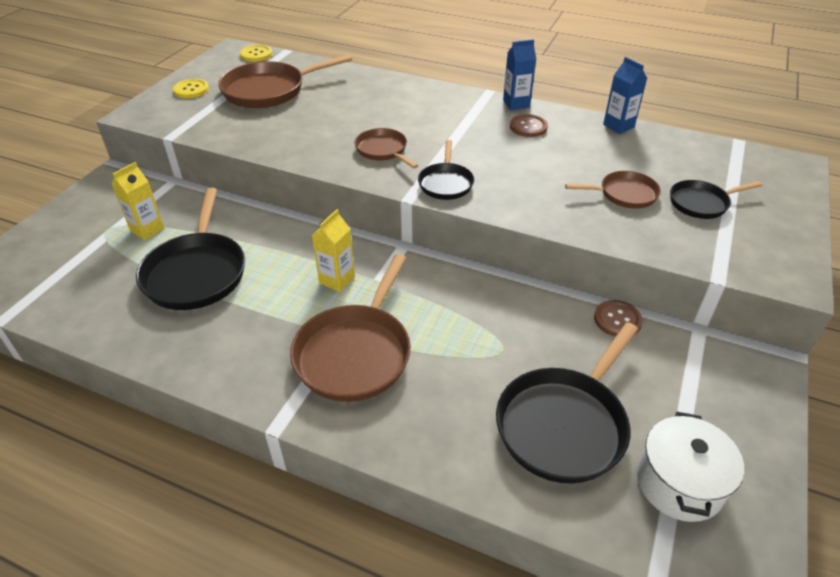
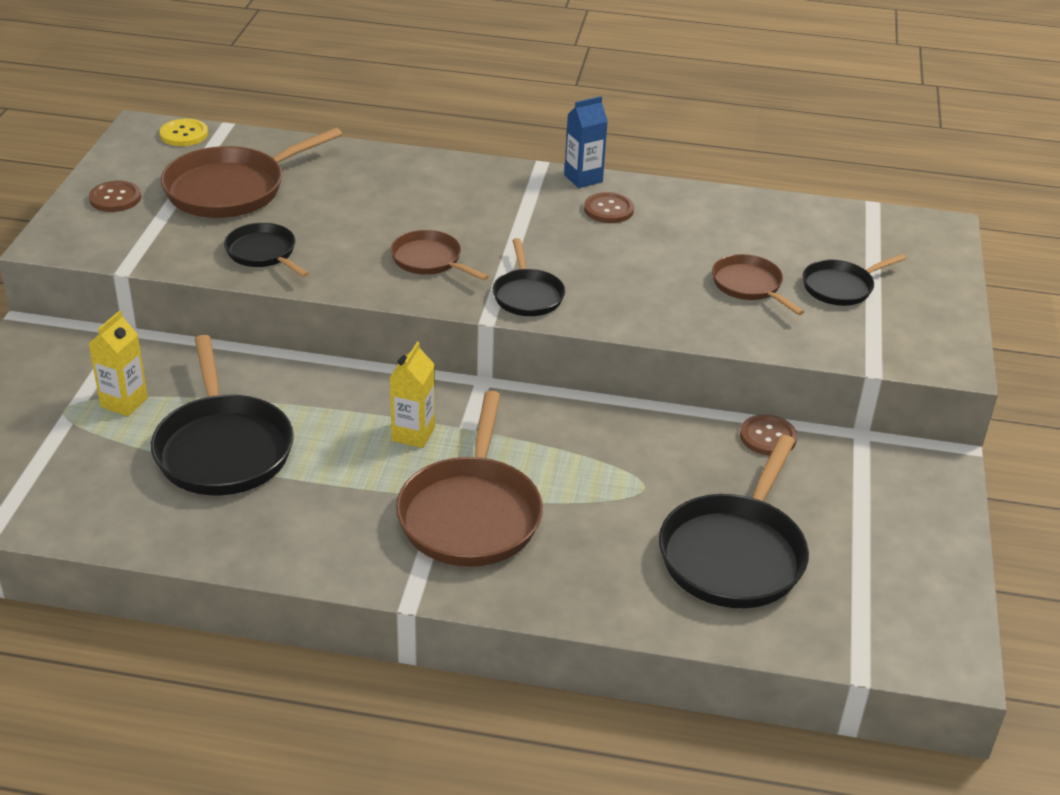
camera: 15 degrees left, 5 degrees down
(191, 90) = (115, 198): yellow button -> brown button
(269, 134) = (263, 253): none -> black pan
(618, 126) = (722, 197): blue carton -> none
(624, 194) = (749, 286): brown pan -> brown pan turned 105 degrees counterclockwise
(679, 483) = (866, 591): white pot -> none

